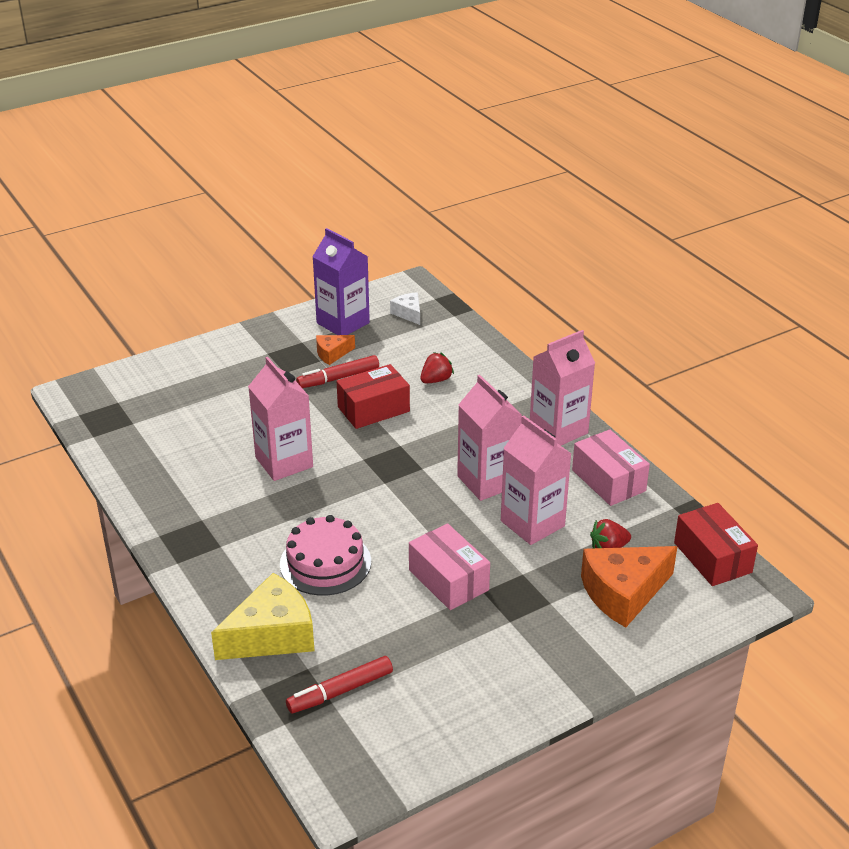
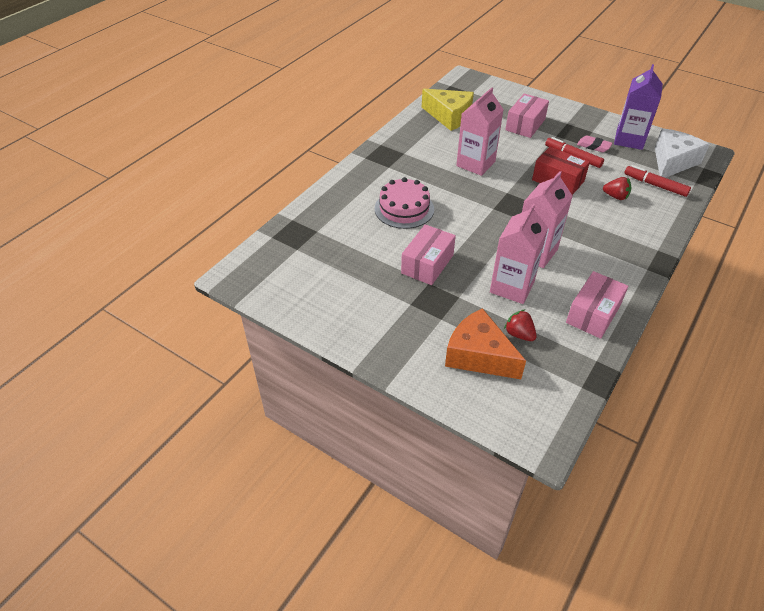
camera: 65 degrees right, 10 degrees up
(239, 387) = (525, 125): none -> pink box
(272, 635) = (334, 209): yellow cheese -> yellow cheese (449, 116)
(332, 354) = (593, 146): orange cheese -> pink eraser
(340, 691) = (307, 249): red marker -> red marker (655, 185)
(408, 313) = (672, 162): white cheese -> white cheese, size x1.96
(558, 430) = (624, 271): pink carton -> none
(712, 557) = (558, 400): red box -> none

